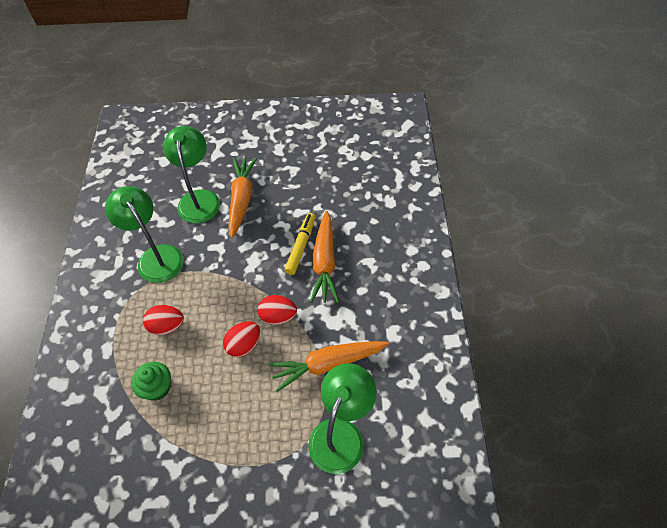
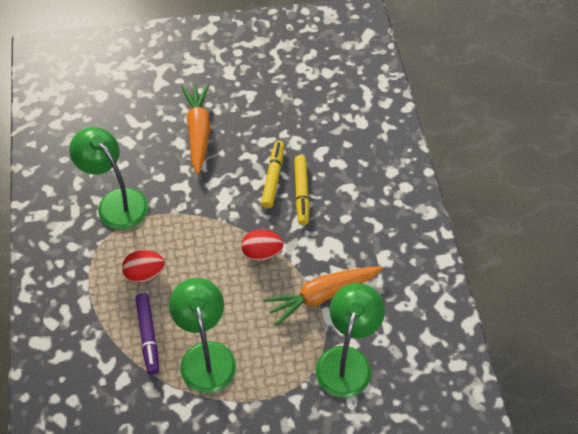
camera: 10 degrees left, 0 degrees up
(157, 388) = (148, 336): green cupcake -> purple marker
(199, 199) = (150, 135): green lamp -> green lamp (206, 355)
(244, 345) = (231, 285): red egg -> none
(324, 263) = (301, 193): orange carrot -> yellow marker

